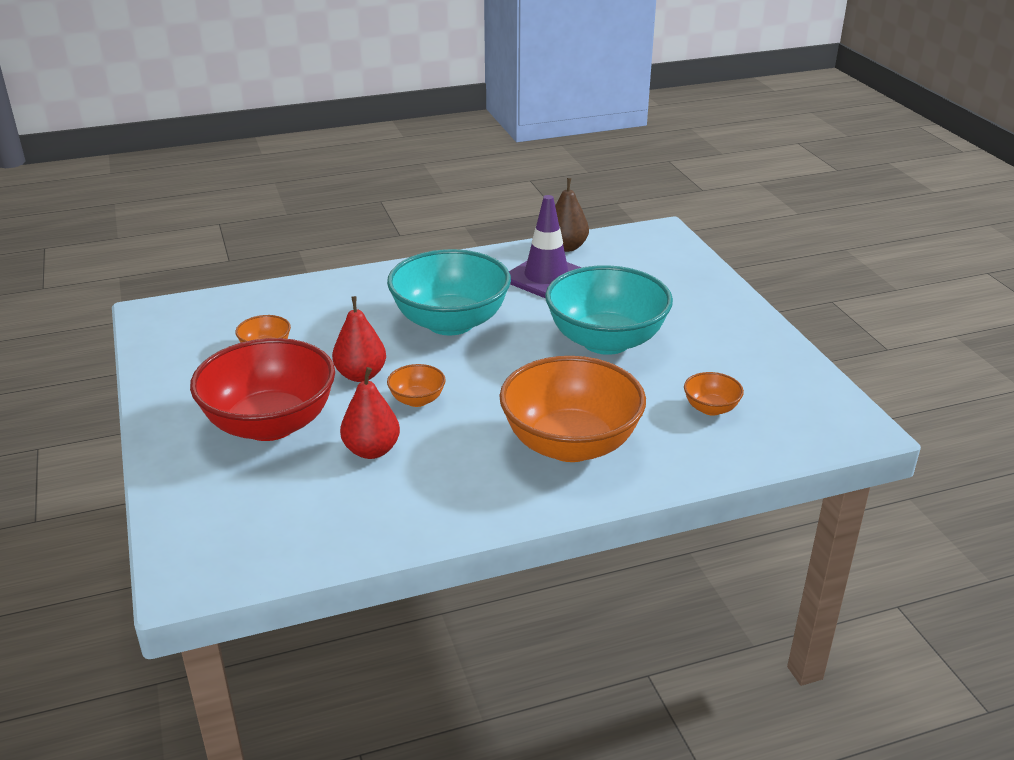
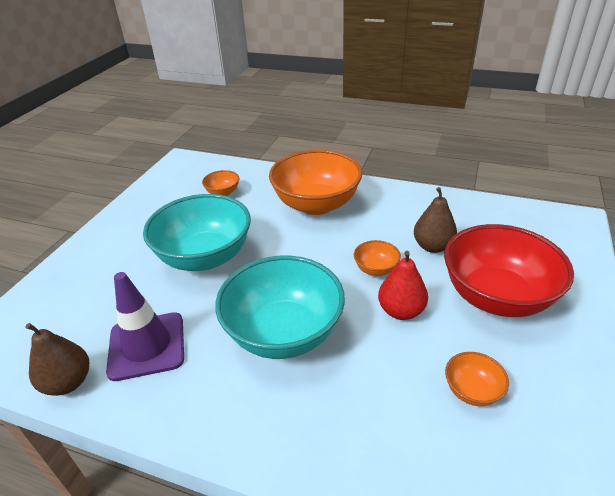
camera: 140 degrees left, 5 degrees up
(371, 450) = (432, 246): red pear -> brown pear

